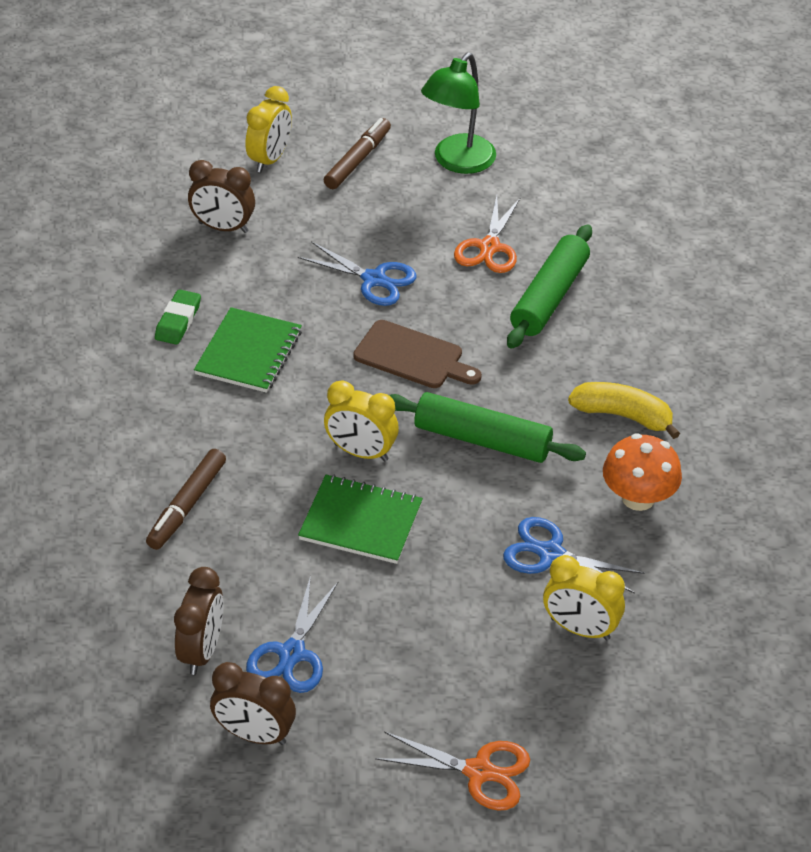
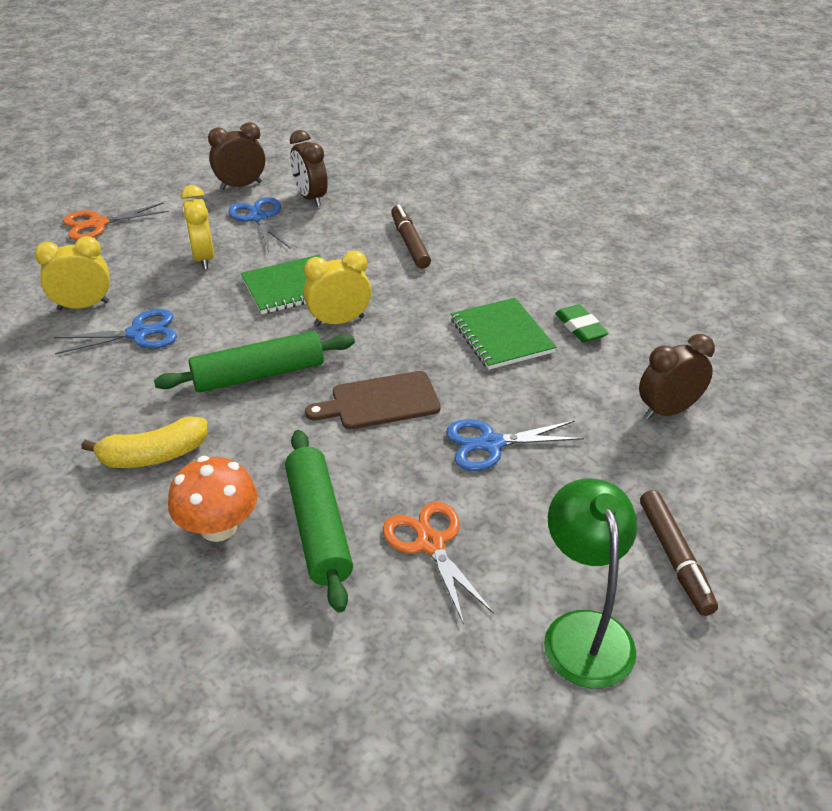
camera: 140 degrees right, 5 degrees down
(270, 159) = (743, 500): yellow clock -> yellow clock (203, 258)
(638, 498) = (94, 401): orange mushroom -> orange mushroom (218, 527)

